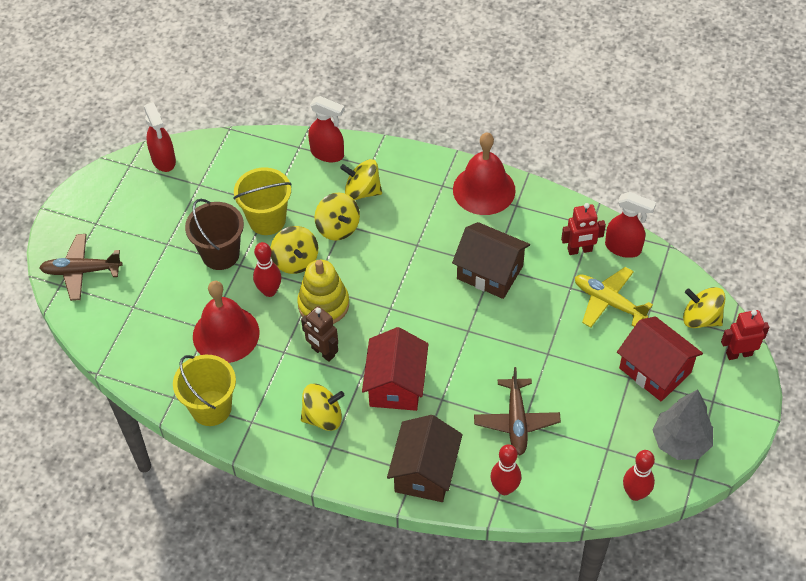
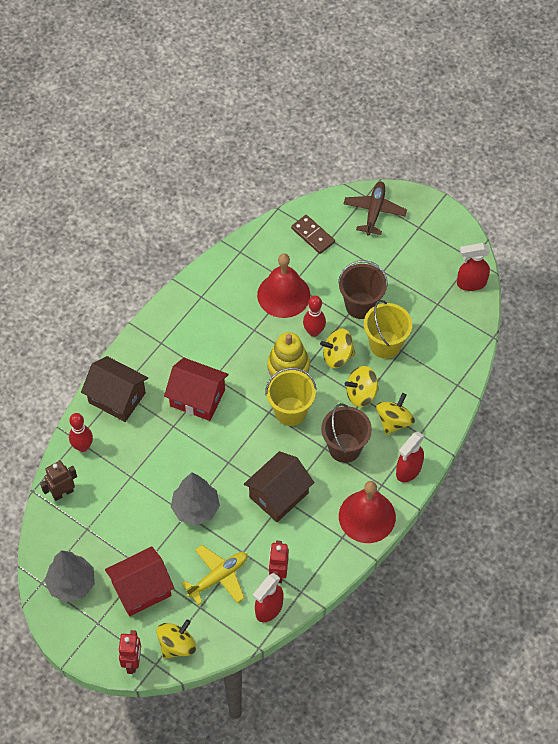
camera: 105 degrees right, 5 degrees up
(131, 325) = (313, 235): none -> brown domino
(211, 408) = (222, 273): yellow bucket -> yellow bucket (290, 411)
(323, 352) = (244, 355): brown robot -> brown robot (62, 493)
(323, 417) = (187, 343): yellow spinning top -> none
(328, 154) = (443, 405): red spray bottle -> red spray bottle (408, 470)
(410, 227) = (344, 448): none -> brown bucket
(516, 421) = (134, 472): brown plane -> none
(537, 346) = (196, 508): none -> grey tree
(635, 493) = (43, 535): red bowling pin -> none

